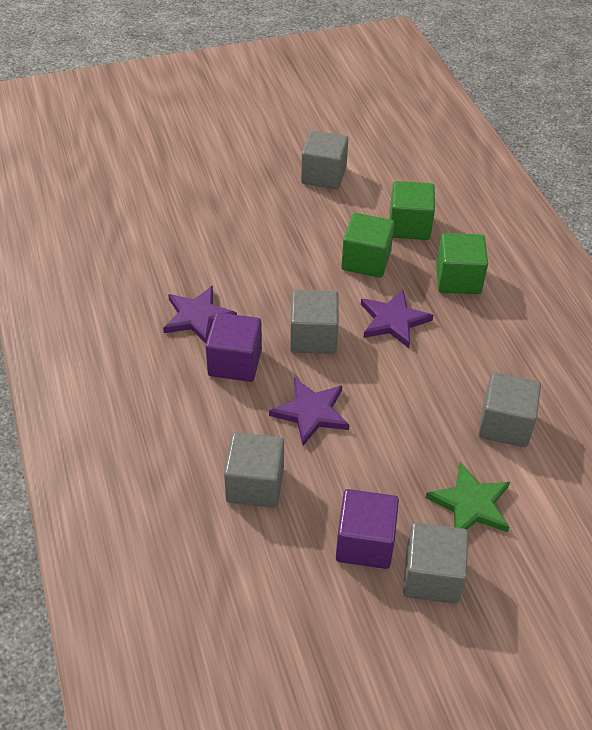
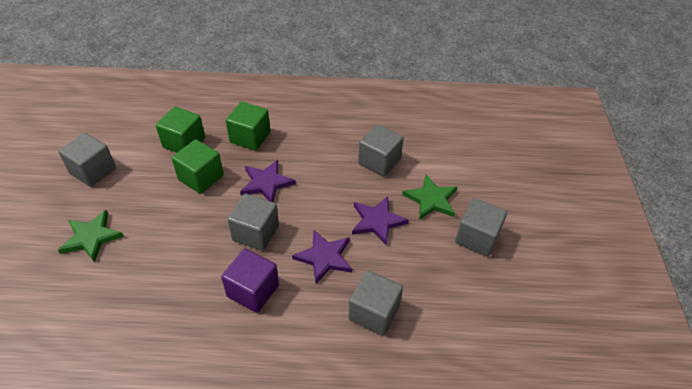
camera: 70 degrees left, 0 degrees up
(198, 317) = (190, 302): purple star -> purple star (377, 221)
(240, 212) = (91, 237): none -> green star
(365, 543) = (443, 263): purple cube -> none

